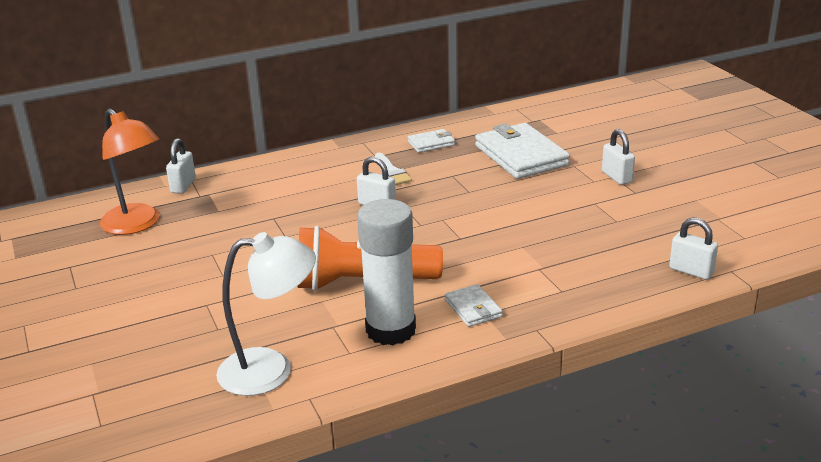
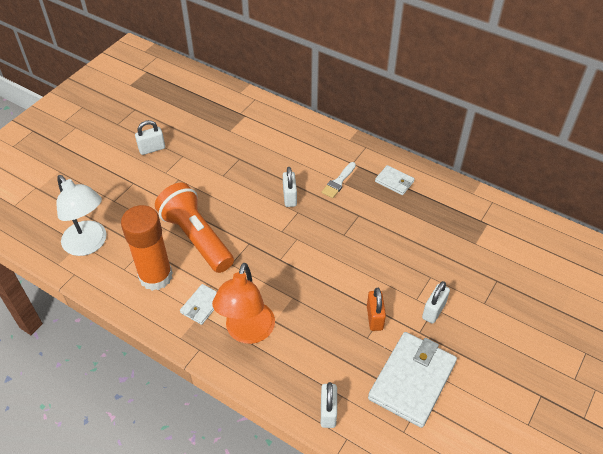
camera: 55 degrees right, 20 degrees up
(137, 225) = (191, 108): orange lamp -> orange lamp (247, 332)
(183, 186) = (245, 100): white padlock -> white padlock (152, 149)
(391, 330) = (156, 276): white glue stick -> orange glue stick
(521, 155) = (419, 239): white wallet -> white wallet (412, 380)
(596, 209) = (374, 318): none -> orange padlock

